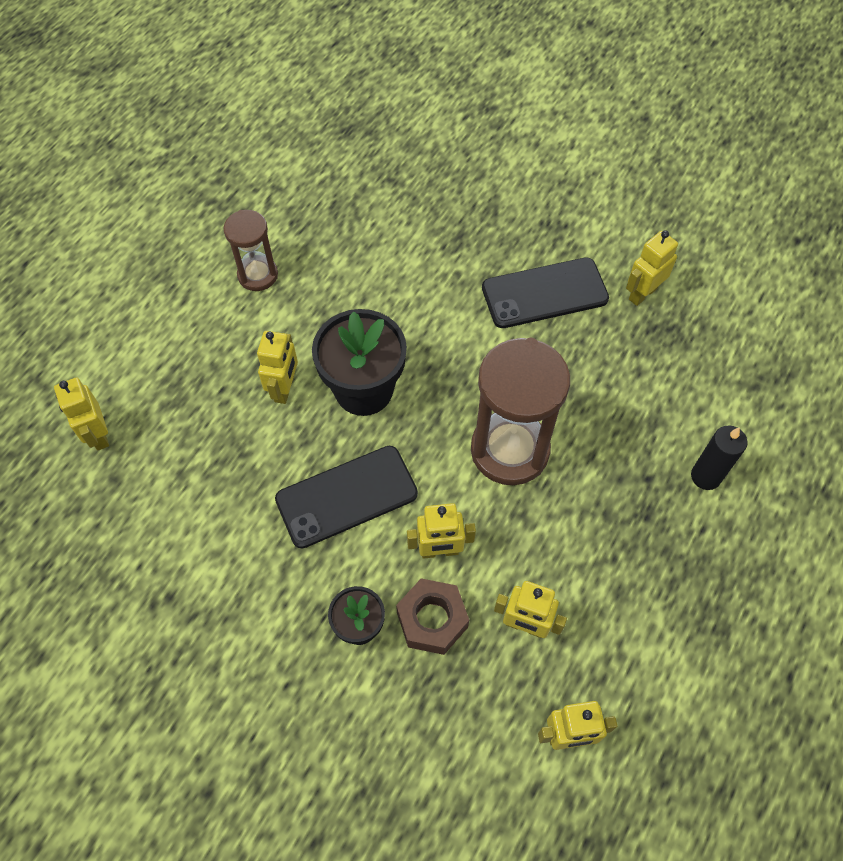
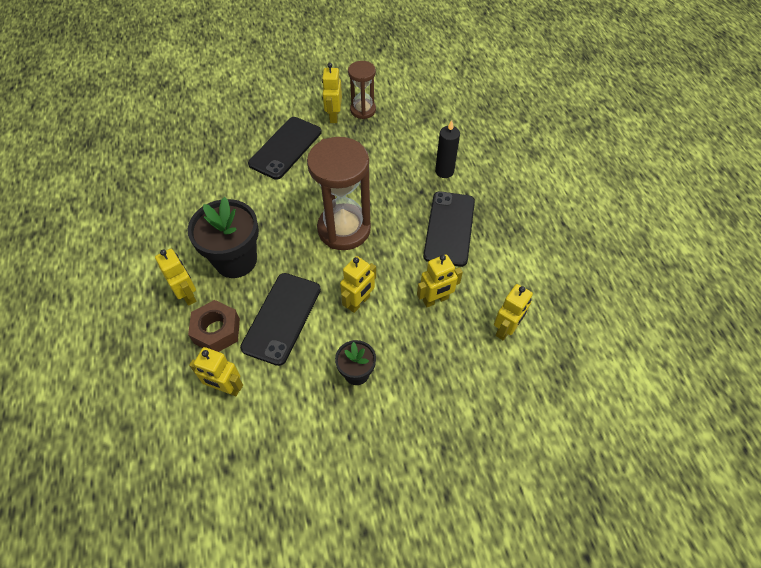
camera: 45 degrees left, 5 degrees down
(98, 435) = (87, 412): yellow robot -> yellow robot (226, 388)
(258, 275) = (107, 250): brown hourglass -> brown hourglass (363, 110)
(432, 620) = (390, 336): brown nut -> brown nut (217, 331)
(633, 555) = (449, 228): none -> black phone

